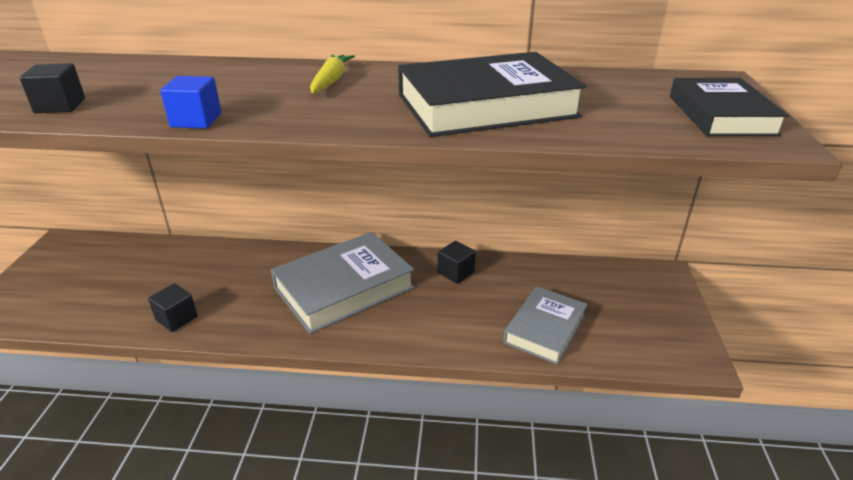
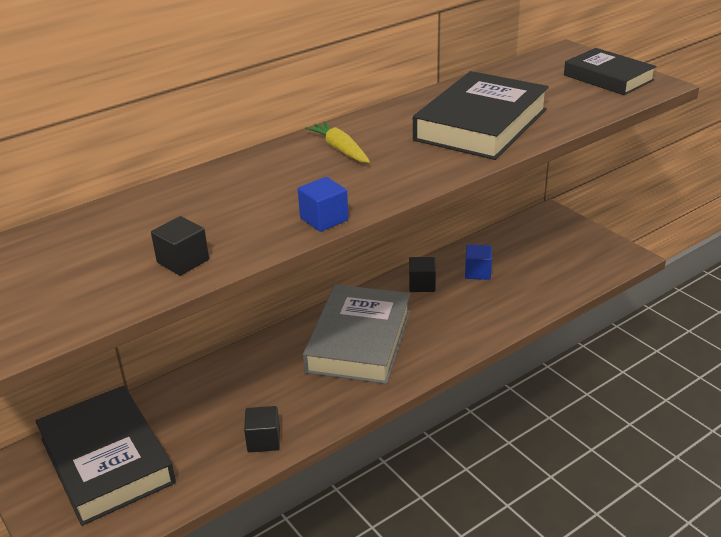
camera: 40 degrees left, 0 degrees up
(92, 270) = (107, 460): none -> black book
(517, 288) = (477, 272): none -> blue cube
(545, 329) = (529, 288): grey book -> none

